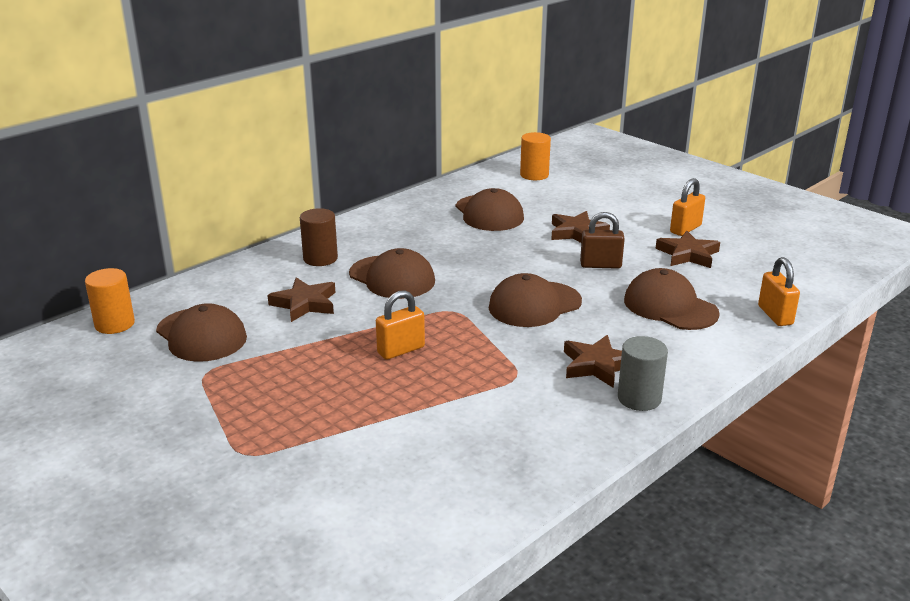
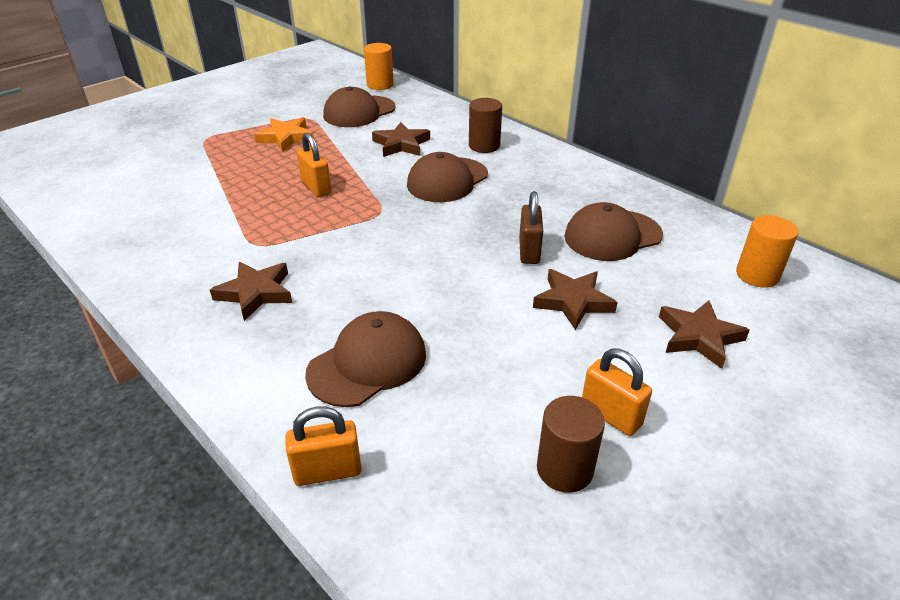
camera: 90 degrees right, 10 degrees up
(264, 384) = (286, 138): none -> orange star
(534, 305) = (385, 259): brown cap -> none
(600, 265) = (480, 314): brown padlock -> brown padlock (529, 251)
(639, 398) = (187, 315): grey cylinder -> none
(688, 254) = (519, 404): brown star -> brown star (699, 337)
(733, 244) = (564, 469): none -> brown cylinder

